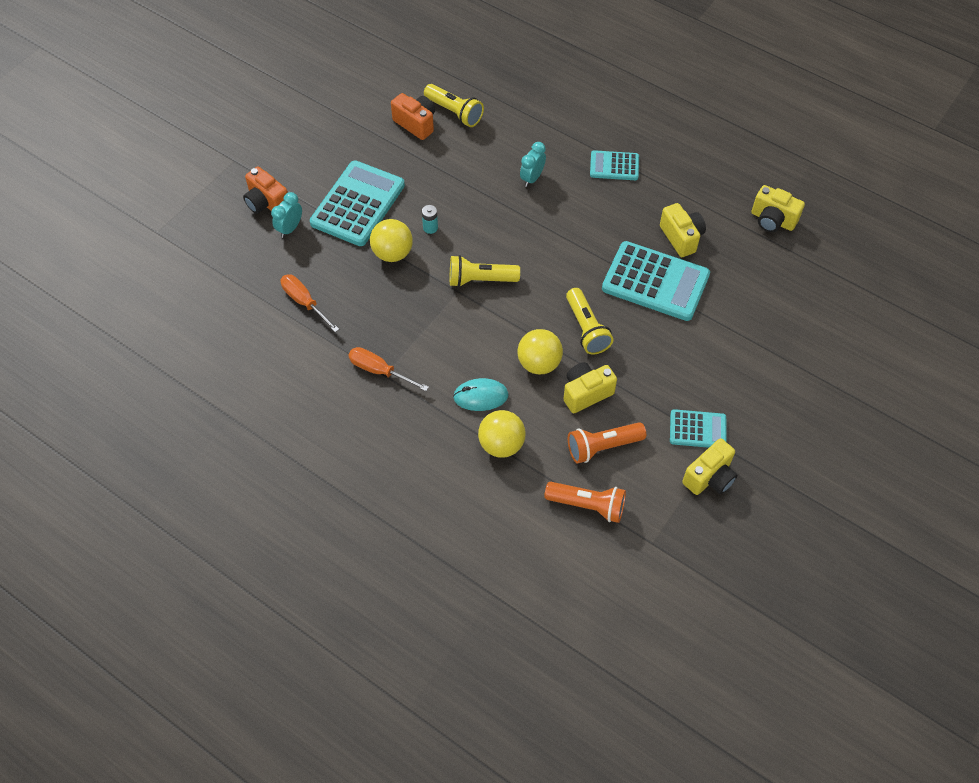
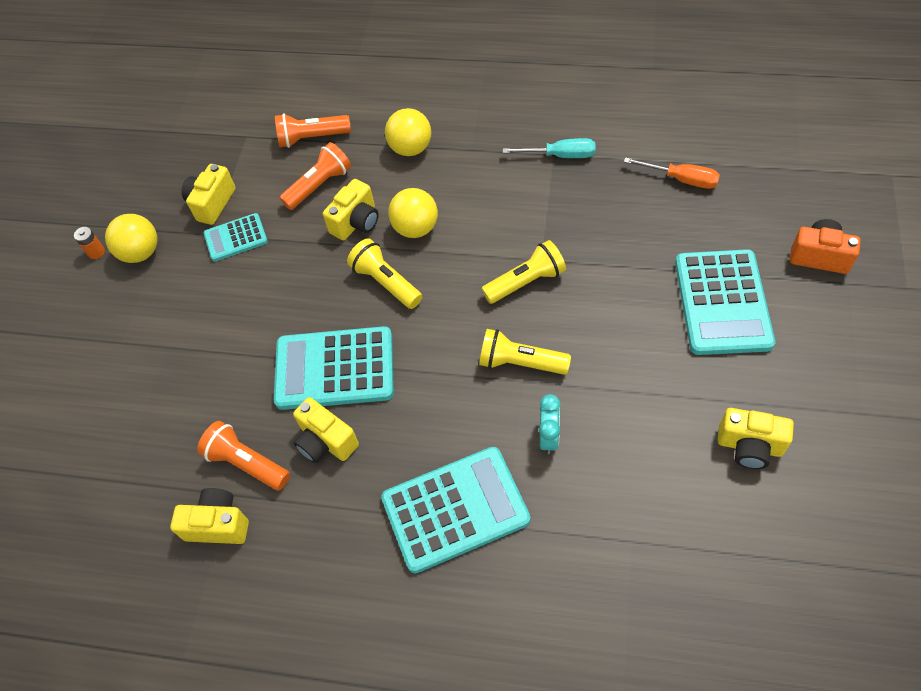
camera: 160 degrees right, 0 degrees up
(290, 228) = (767, 241): turquoise clock -> none
(379, 371) = (560, 155): orange screwdriver -> turquoise screwdriver
(392, 253) = (638, 266): yellow ball -> yellow ball (141, 252)
(416, 124) = (749, 446): orange camera -> yellow camera
(430, 228) = (621, 314): turquoise battery -> none
(454, 112) = (715, 491): yellow flashlight -> yellow flashlight (520, 362)
(480, 396) = (453, 176): turquoise mouse -> none
(614, 166) = (455, 509): turquoise calculator -> turquoise calculator, size x1.84
(742, 248) = (247, 463): none -> orange flashlight
(832, 477) = (96, 252): none -> orange battery

